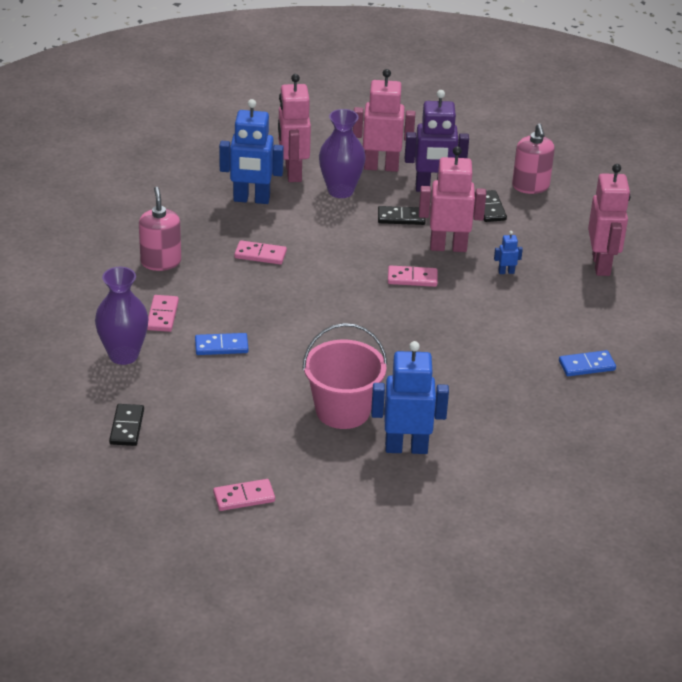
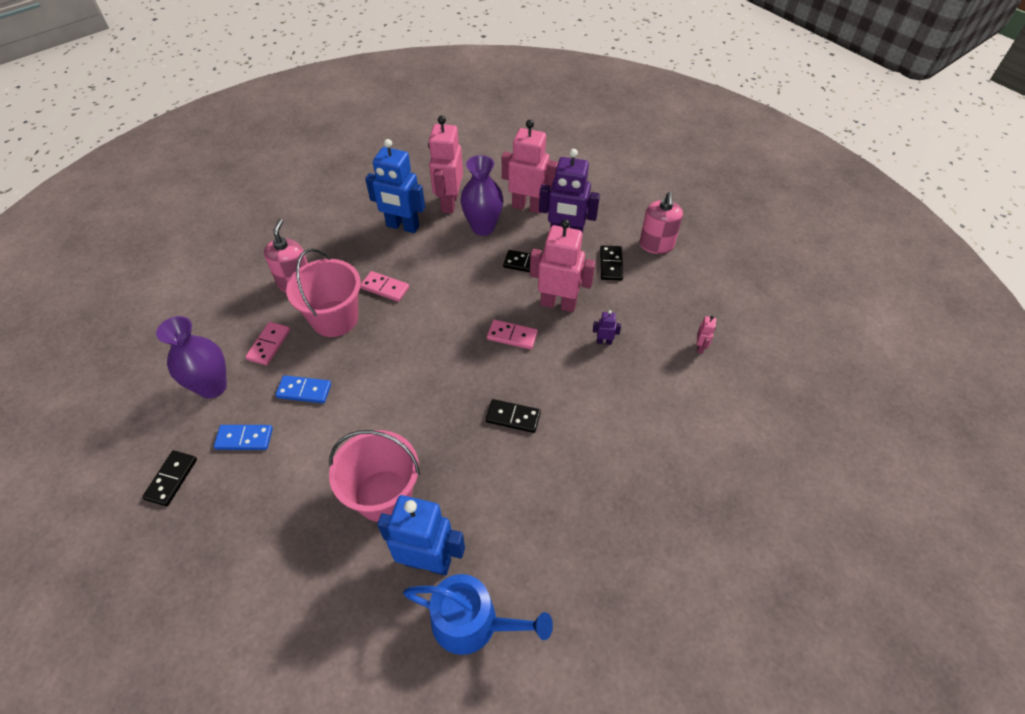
camera: 15 degrees right, 15 degrees up
(220, 286) = (335, 318): none -> pink bucket
(244, 497) = (237, 602): pink domino -> none
(440, 340) = (513, 417): none -> black domino
(464, 479) = (473, 622): none -> blue watering can
(506, 272) = (604, 341): blue robot -> purple robot
(586, 365) = (651, 478): blue domino -> blue domino (244, 438)
(601, 265) = (700, 347): pink robot -> pink robot, size x0.42

